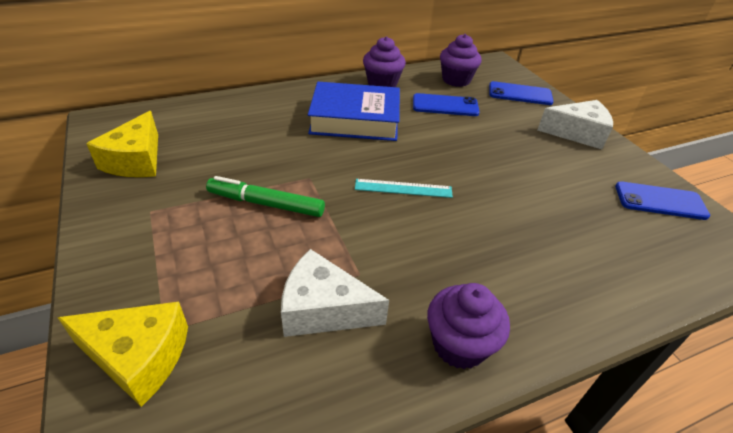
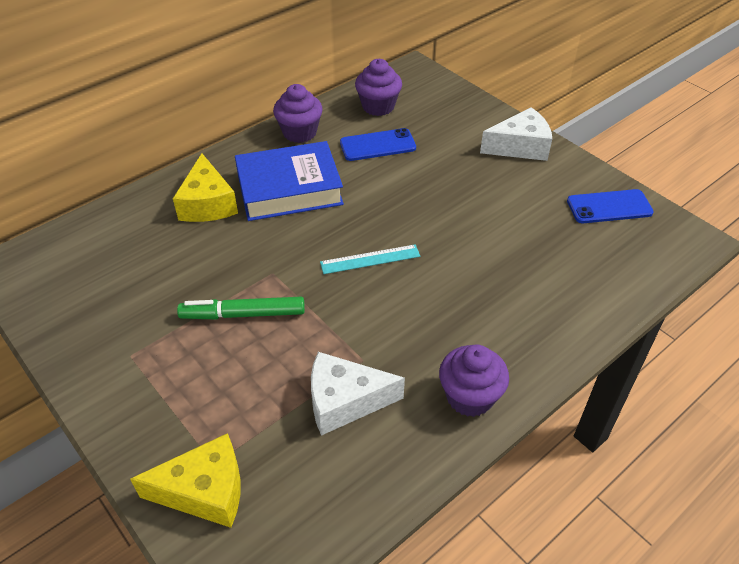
camera: 15 degrees left, 5 degrees up
(136, 160) = (79, 303): yellow cheese -> yellow cheese (207, 204)
(520, 94) = (451, 109): blue phone -> none

